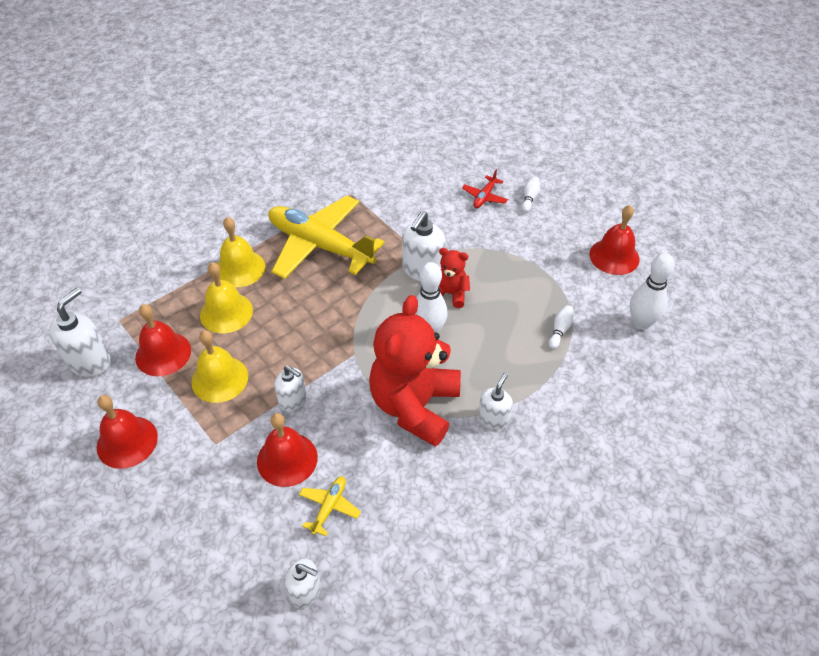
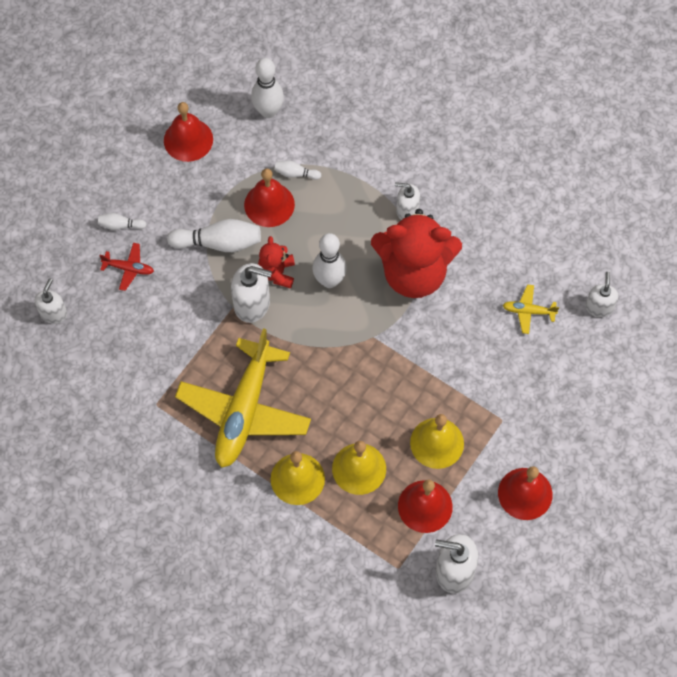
camera: 105 degrees left, 15 degrees up
(287, 459) = (497, 357): red bell -> red bell (269, 204)
(293, 400) = (439, 372): white soap dispenser -> white soap dispenser (53, 313)
(494, 258) = (219, 243): none -> white bowling pin

